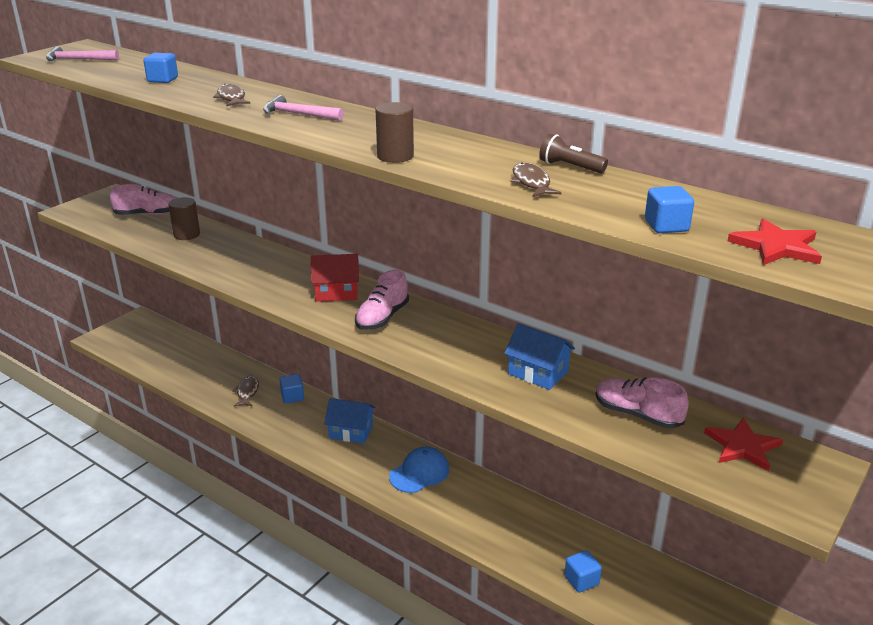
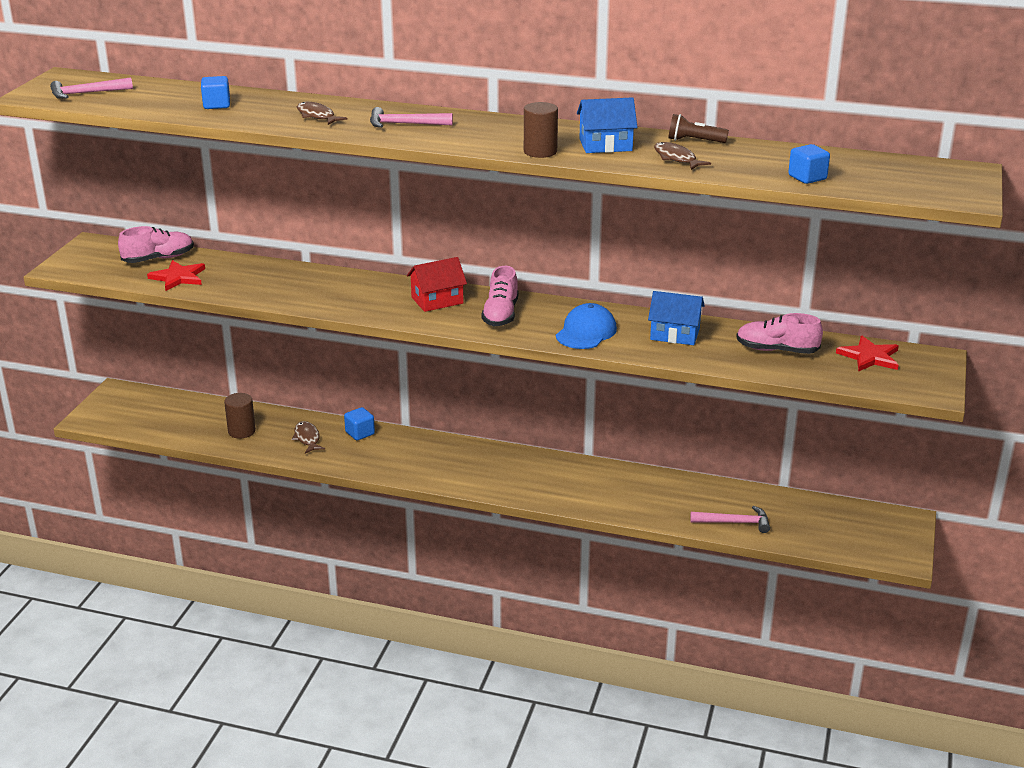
camera: 20 degrees left, 0 degrees up
(187, 235) = (226, 272): brown cylinder -> brown cylinder (241, 431)
(351, 431) = (444, 452): blue house -> blue house (605, 145)
(419, 473) = (537, 472): blue cap -> blue cap (586, 332)
(581, 580) = (734, 522): blue cube -> pink hammer
(776, 246) = (894, 181): red star -> red star (178, 277)

